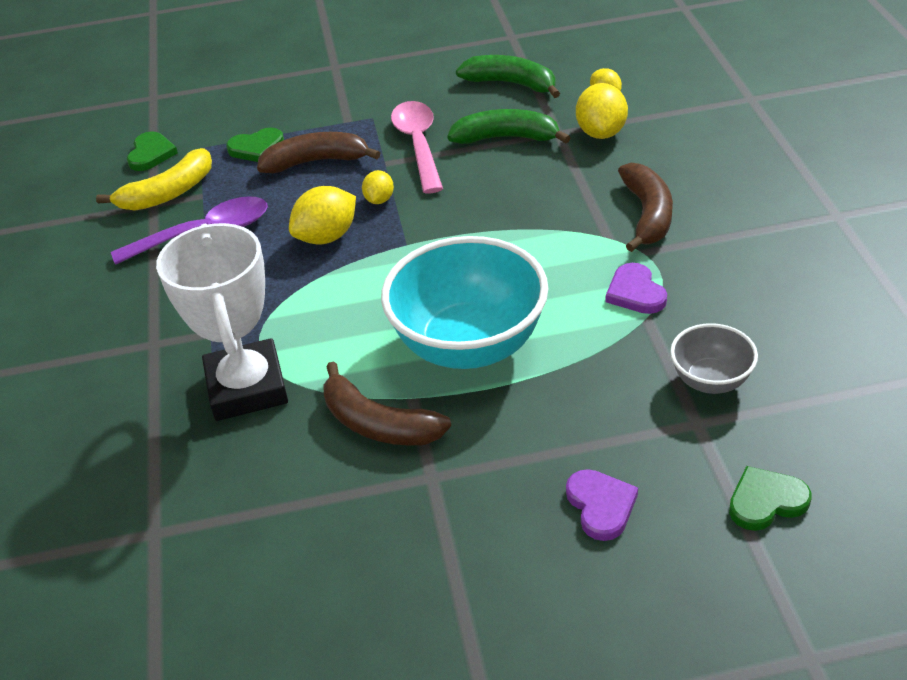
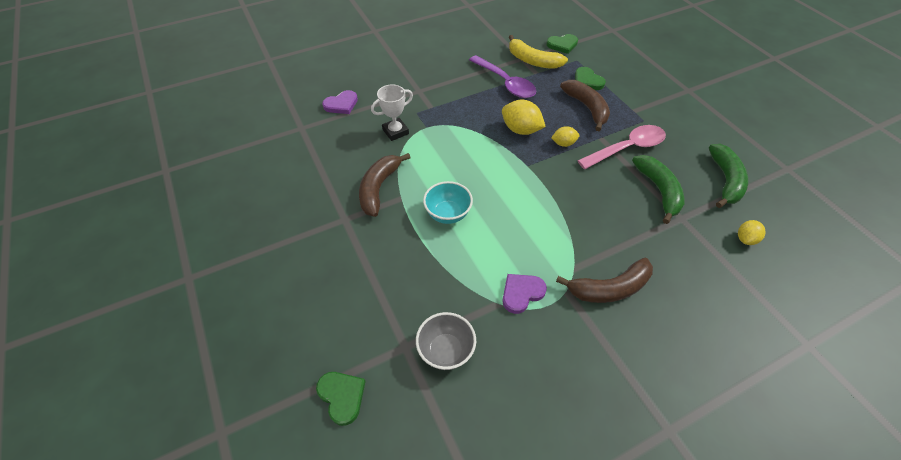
camera: 70 degrees right, 10 degrees up
(247, 387) = (395, 131): white trophy -> white trophy, size x0.53
(469, 345) = (448, 214): turquoise bowl -> turquoise bowl, size x0.50
(601, 132) = (695, 244): yellow lemon -> none
(601, 506) = (330, 302): purple heart -> purple heart (341, 104)

